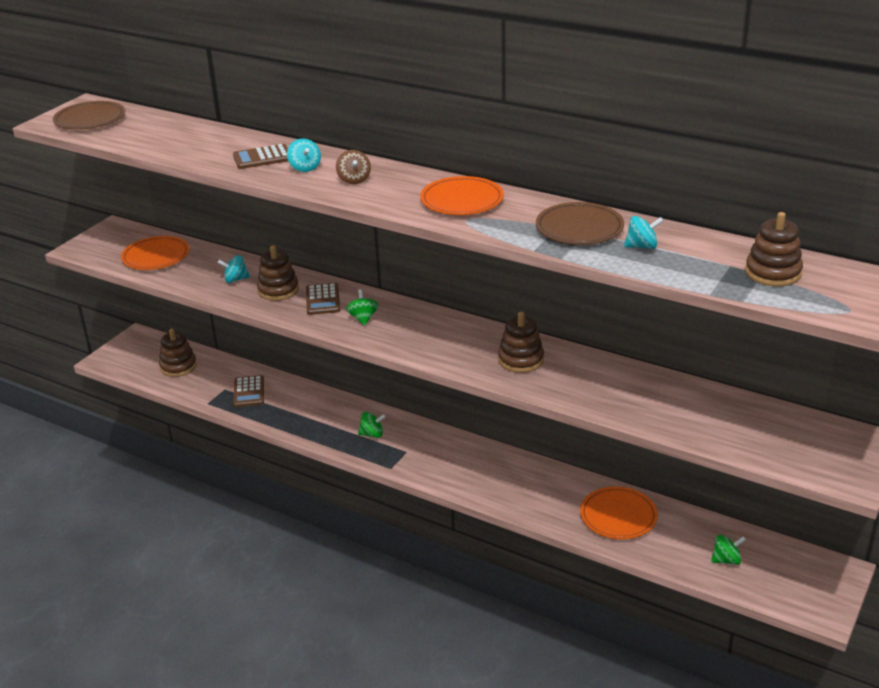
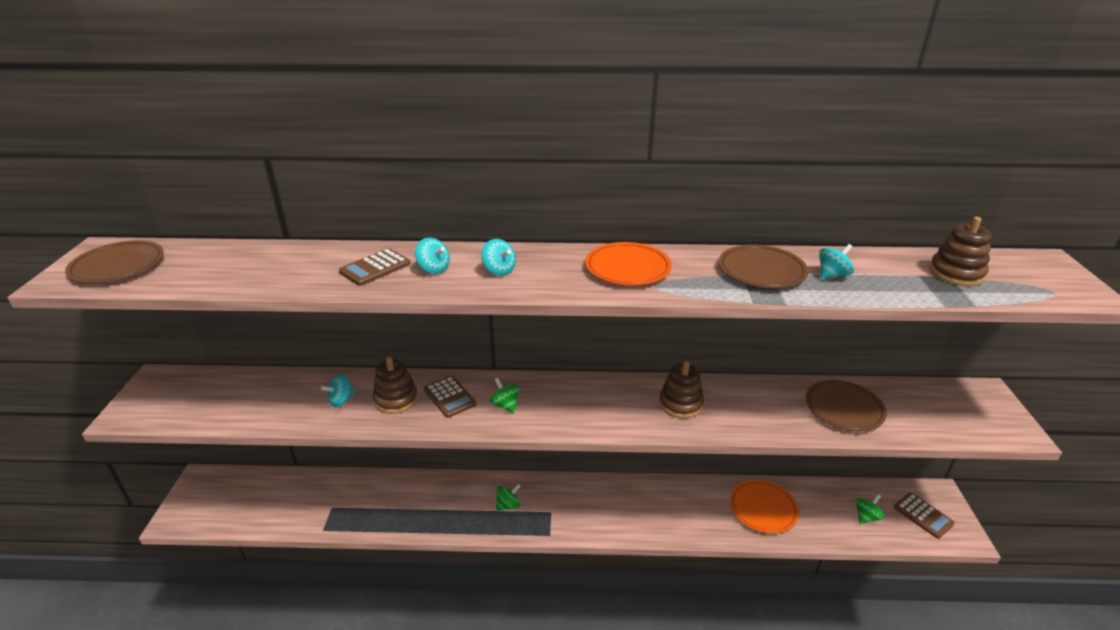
camera: 30 degrees left, 0 degrees up
(156, 257) = (230, 399): orange plate -> none
(178, 366) = (266, 498): brown stacking toy -> none
(249, 392) = (359, 502): brown calculator -> brown calculator (923, 515)
(354, 180) = (499, 270): brown spinning top -> turquoise spinning top
(681, 408) = (843, 409): none -> brown plate

